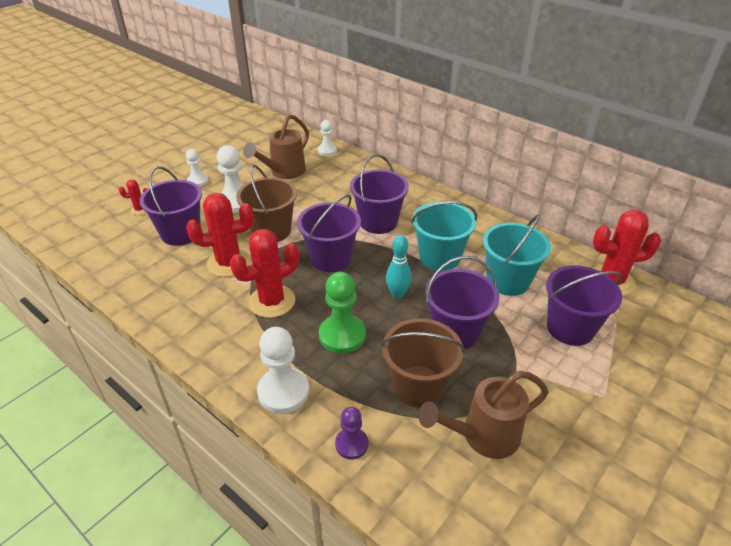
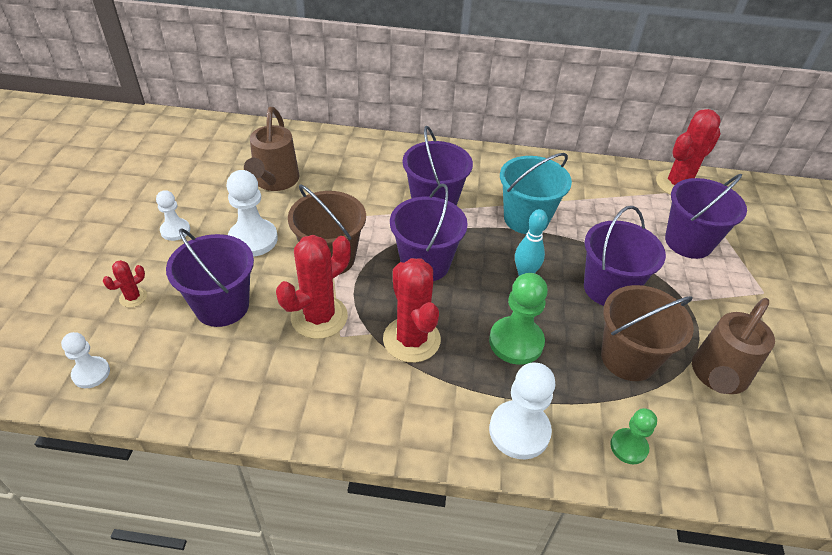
camera: 35 degrees left, 5 degrees up
(272, 301) = (411, 339): red cactus -> red cactus turned 45 degrees counterclockwise
(327, 150) = (300, 139): white pawn -> white pawn (91, 373)
(351, 444) = (628, 447): purple pawn -> green pawn
(508, 281) = (603, 218): turquoise bucket -> none

